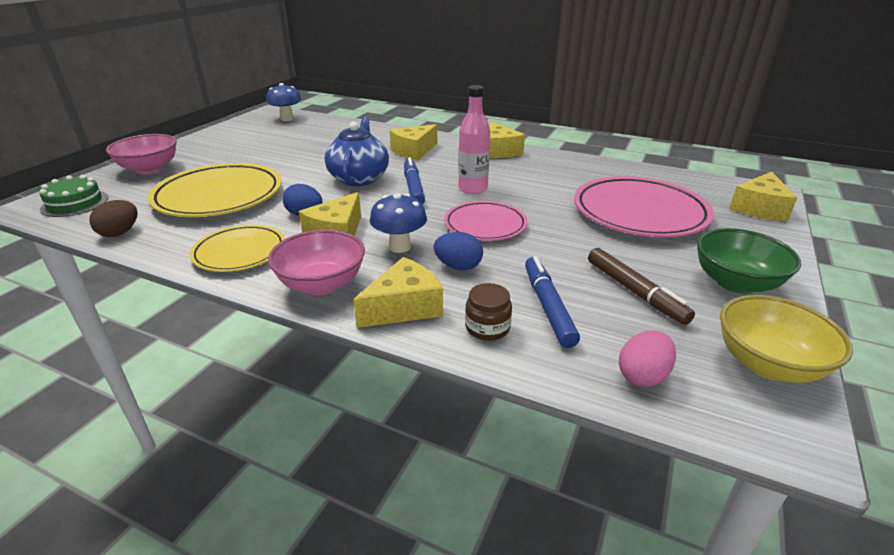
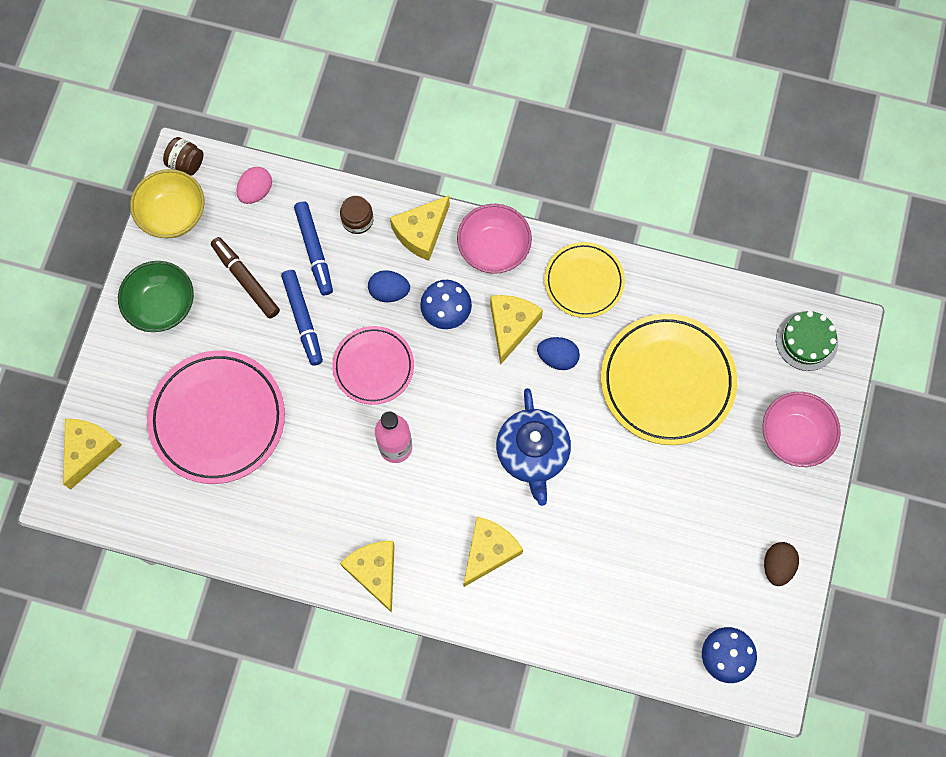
camera: 170 degrees right, 40 degrees up
(120, 233) = (713, 294): brown egg -> brown egg (777, 566)
(413, 187) = (463, 439): blue marker -> blue marker (303, 319)
(781, 429) = (186, 163): none -> brown jar

